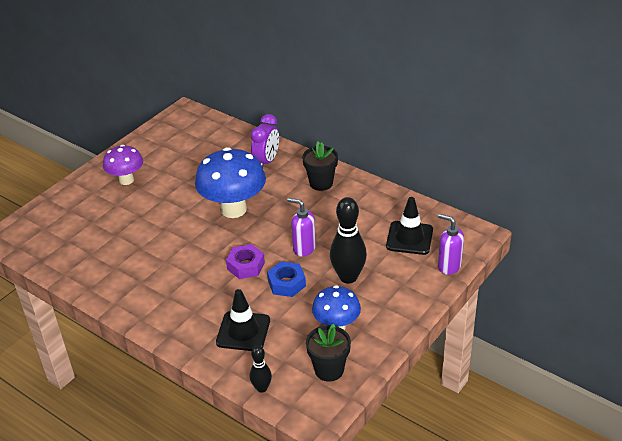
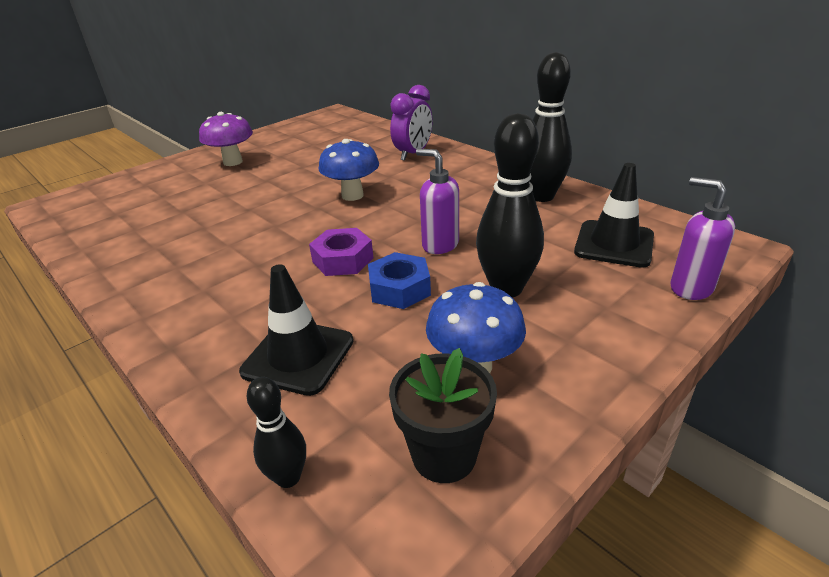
camera: 10 degrees right, 5 degrees down
(234, 209) = (352, 195): blue mushroom -> blue mushroom, size x0.60
(321, 183) = (480, 176): black flower pot -> none
(364, 200) = (541, 196): none -> black bowling pin

